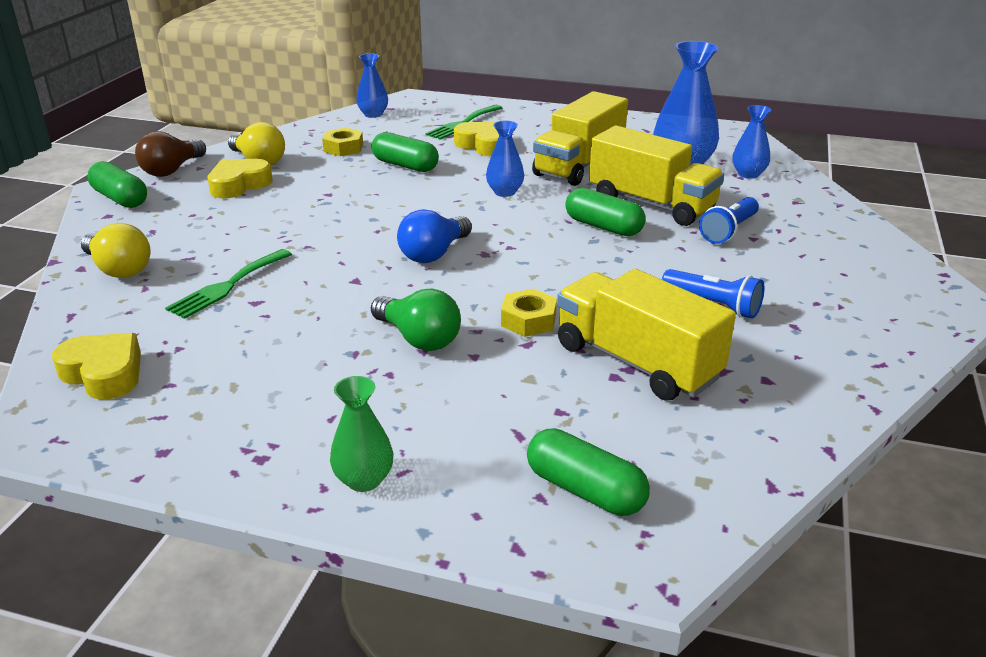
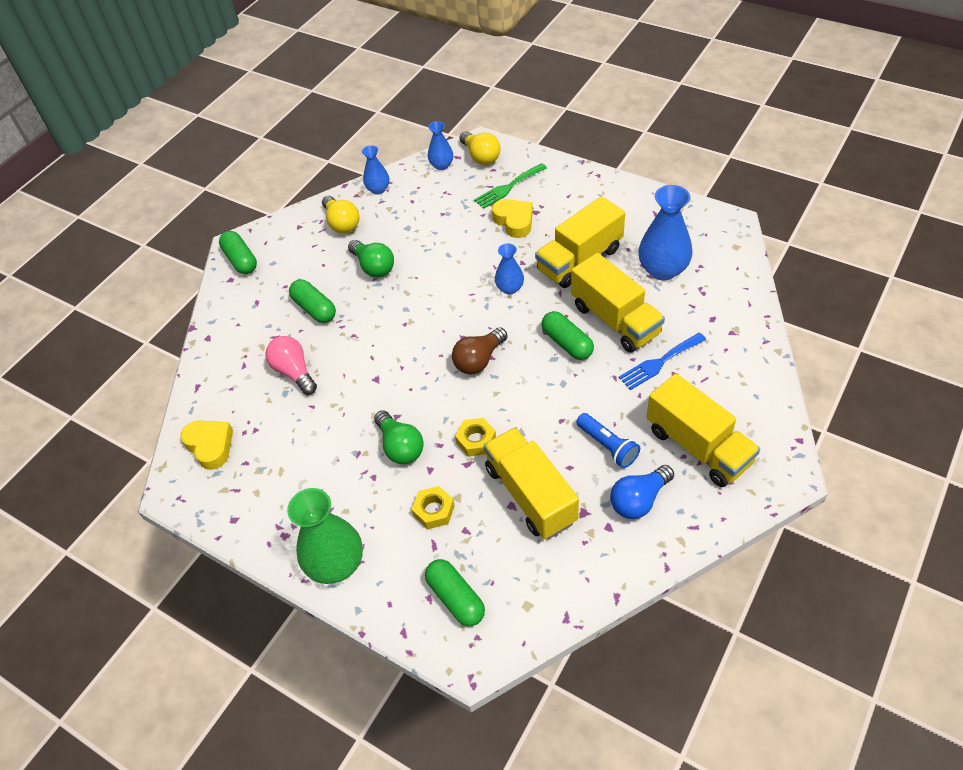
camera: 20 degrees right, 20 degrees up
(119, 269) = (230, 343): yellow light bulb -> yellow light bulb (481, 156)
(172, 170) = (280, 227): brown light bulb -> brown light bulb (479, 360)
(227, 286) = (294, 372): green fork -> pink light bulb
(239, 185) = (322, 253): yellow heart -> none
(315, 190) = (373, 267): none -> green light bulb
(343, 148) = (407, 212): yellow nut -> yellow nut (434, 510)
(364, 480) = (336, 564): green vase -> green vase, size x1.78
(405, 165) = (446, 243): green capsule -> green capsule (314, 309)
(434, 254) = (436, 357): blue light bulb -> blue light bulb (639, 500)
(729, 231) = (659, 362): blue flashlight -> blue fork
(748, 174) = (711, 290): blue vase -> blue vase (378, 189)
(828, 292) = (698, 446): none -> yellow truck

